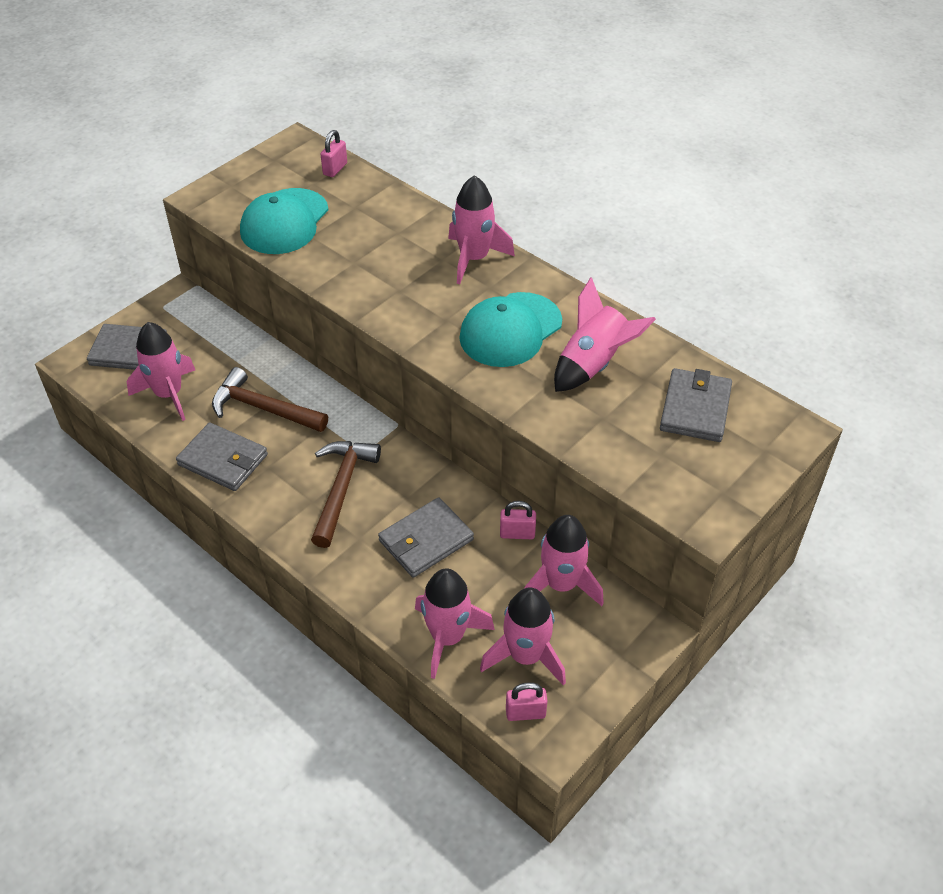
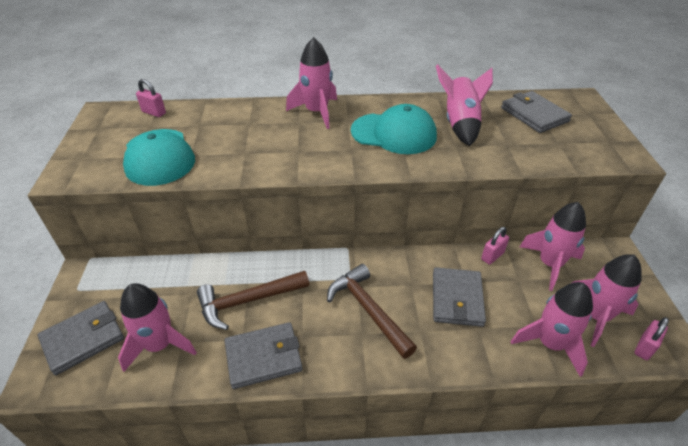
camera: 45 degrees left, 5 degrees down
(335, 169) = (154, 112): pink padlock -> pink padlock turned 45 degrees counterclockwise
(510, 330) = (394, 133): turquoise cap -> turquoise cap turned 75 degrees counterclockwise

